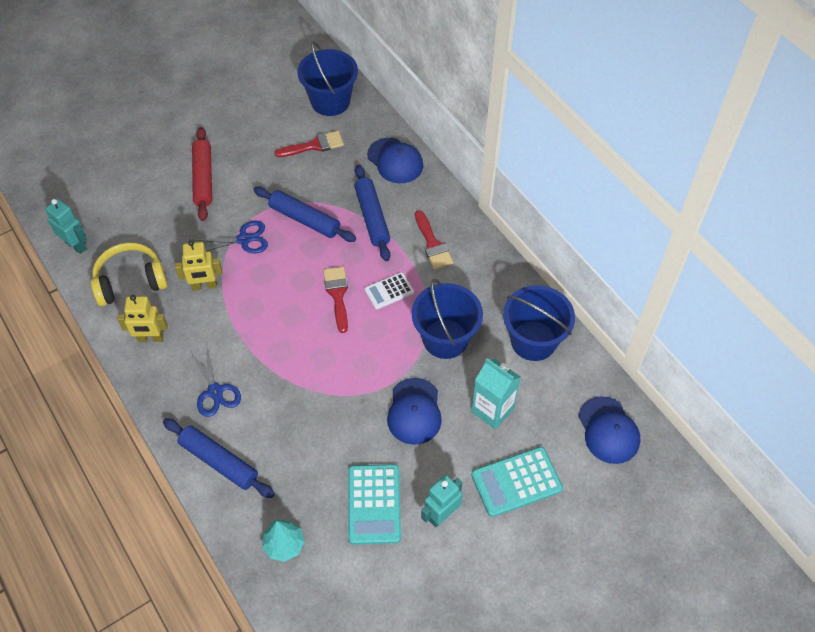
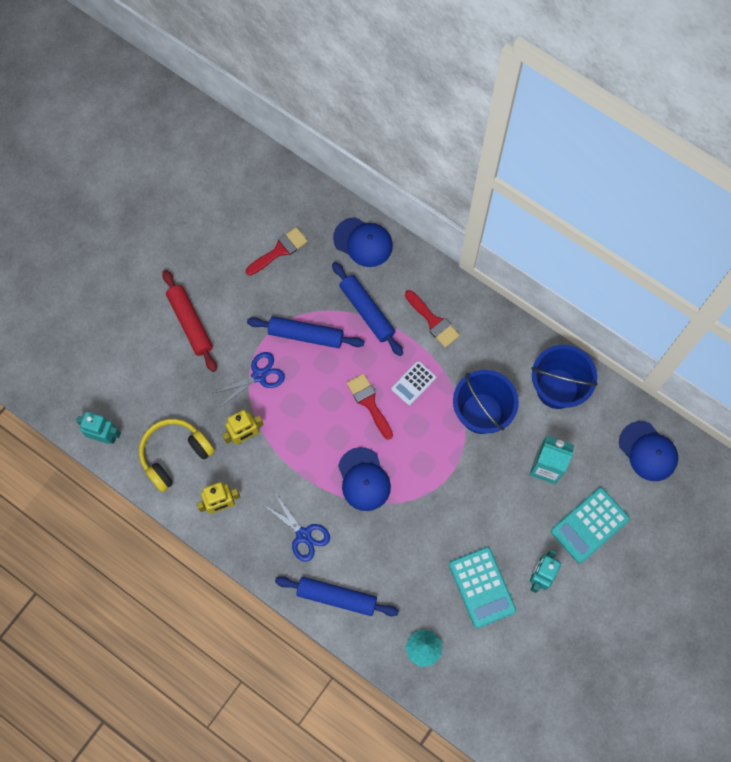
camera: 20 degrees left, 15 degrees up
(330, 101) = (273, 194): blue bucket -> none
(414, 411) = (482, 492): blue cap -> blue cap (364, 479)

